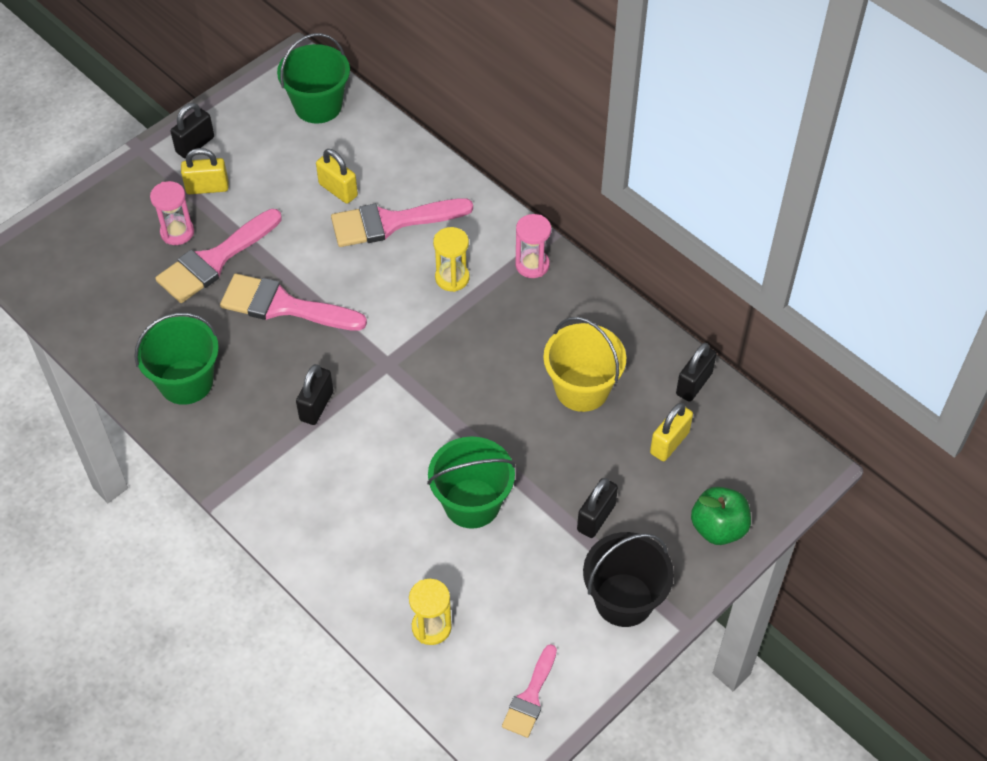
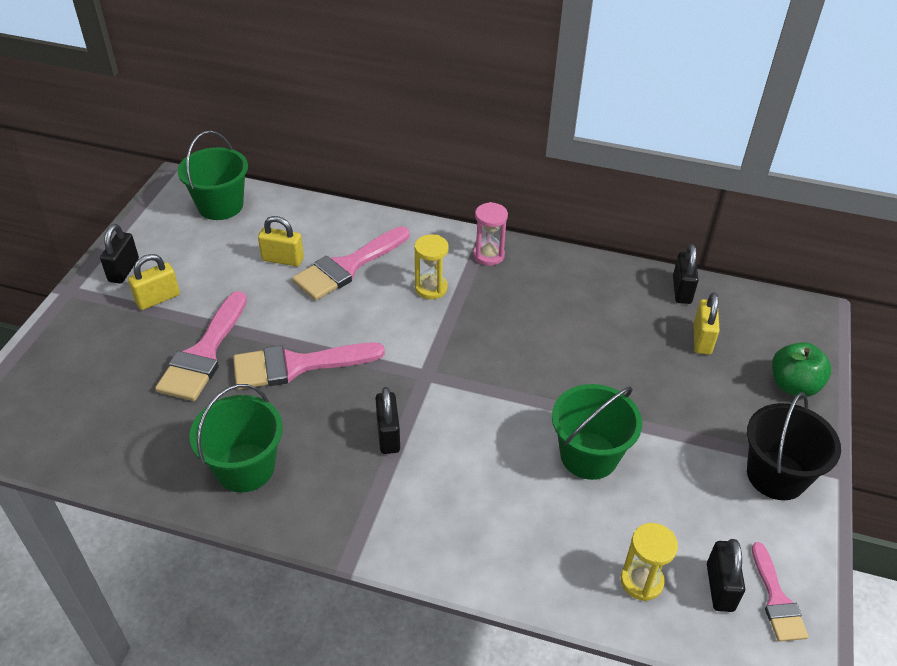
camera: 30 degrees left, 10 degrees down
(177, 232) = (151, 344): pink hourglass -> none
(582, 389) = (602, 328): yellow bucket -> none
(596, 517) = (697, 420): black padlock -> black padlock (720, 587)

